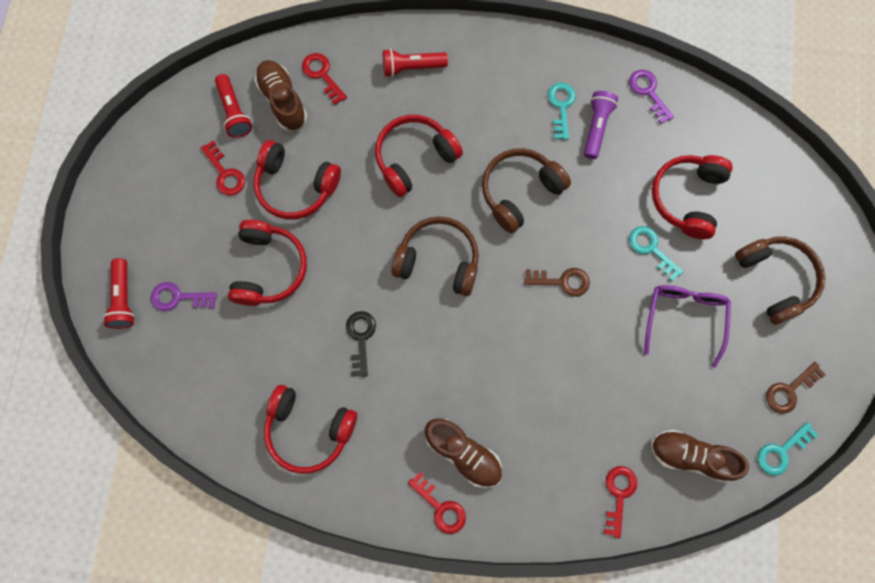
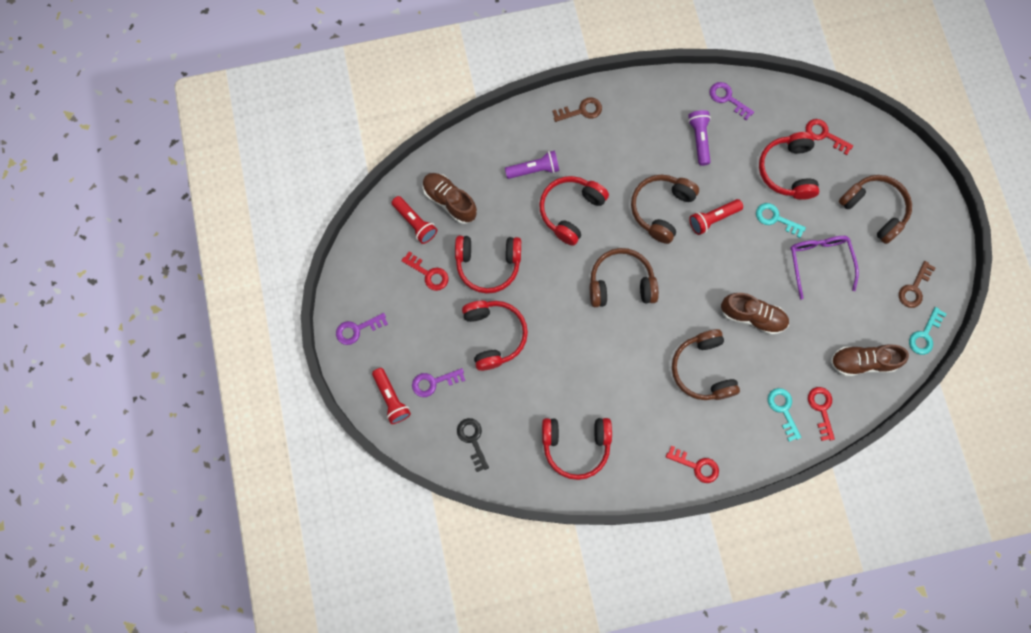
camera: 20 degrees left, 0 degrees up
(120, 207) = (357, 329): none -> purple key
(322, 75) = (472, 170): red key -> red key (824, 135)
(361, 338) = (586, 363): black key -> black key (472, 440)
(392, 98) = (534, 169): none -> purple flashlight
(412, 67) = (539, 140): red flashlight -> red flashlight (713, 219)
(463, 453) = (697, 420): brown shoe -> brown shoe (752, 316)
(494, 395) = (702, 369): none -> brown headphones
(561, 106) = (666, 132): turquoise key -> turquoise key (783, 410)
(562, 281) = (719, 266): brown key -> brown key (581, 110)

